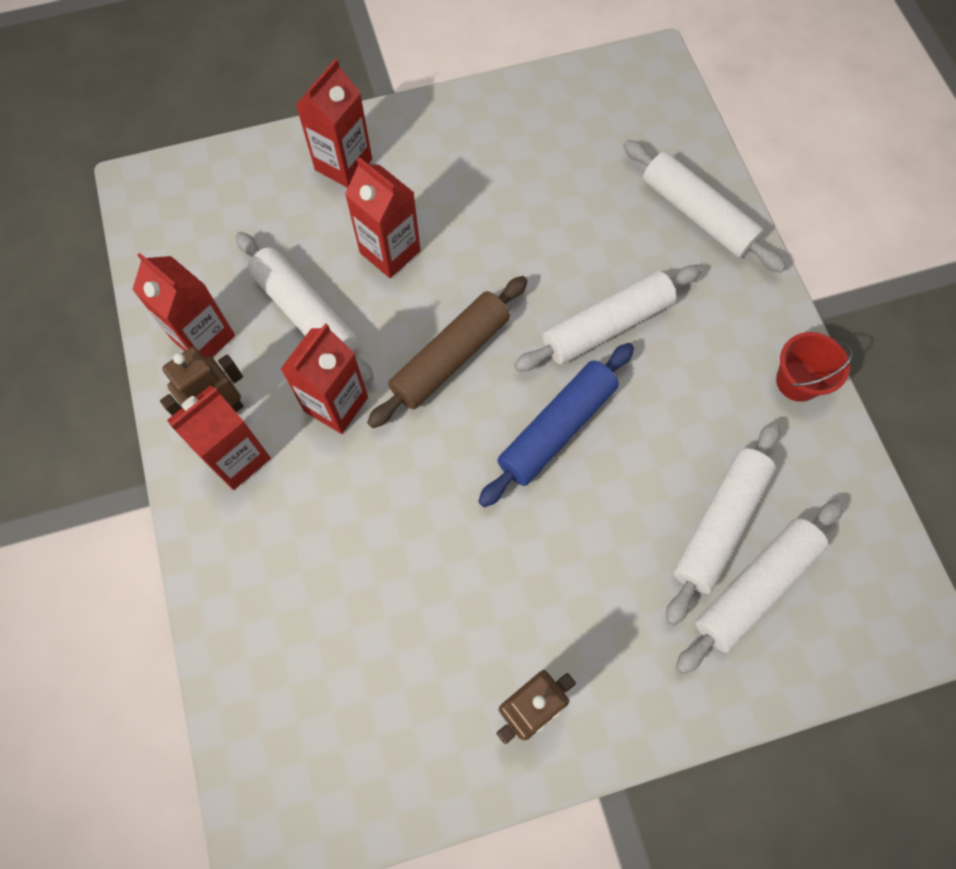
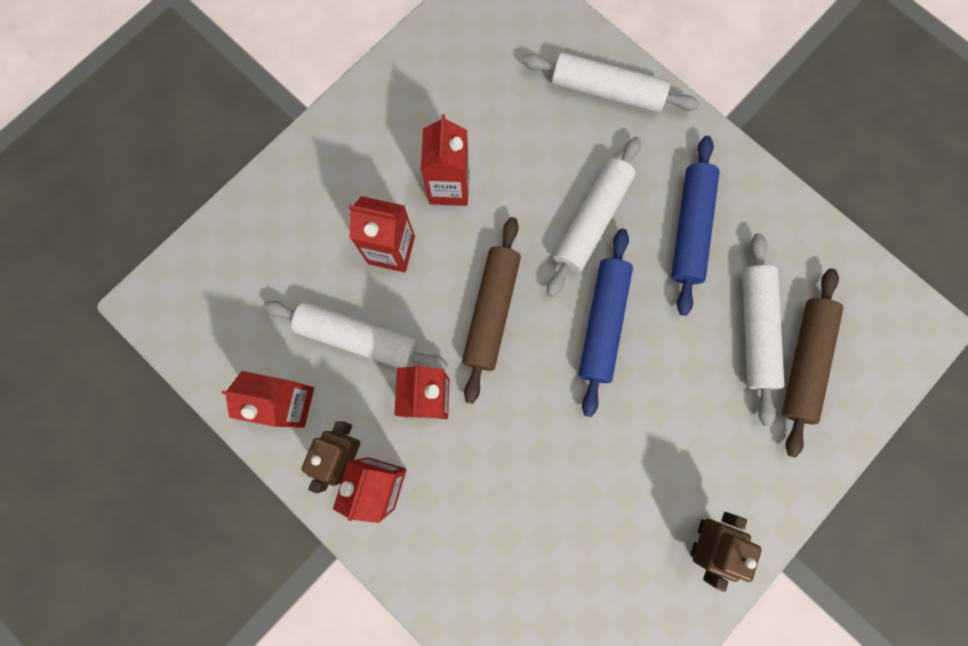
camera: 30 degrees left, 10 degrees up
(343, 164) = (306, 194): red carton -> red carton (449, 187)
(707, 387) = (690, 229): none -> blue rolling pin
(755, 587) = (803, 362): white rolling pin -> brown rolling pin
(798, 381) = (750, 188): red bucket -> none

